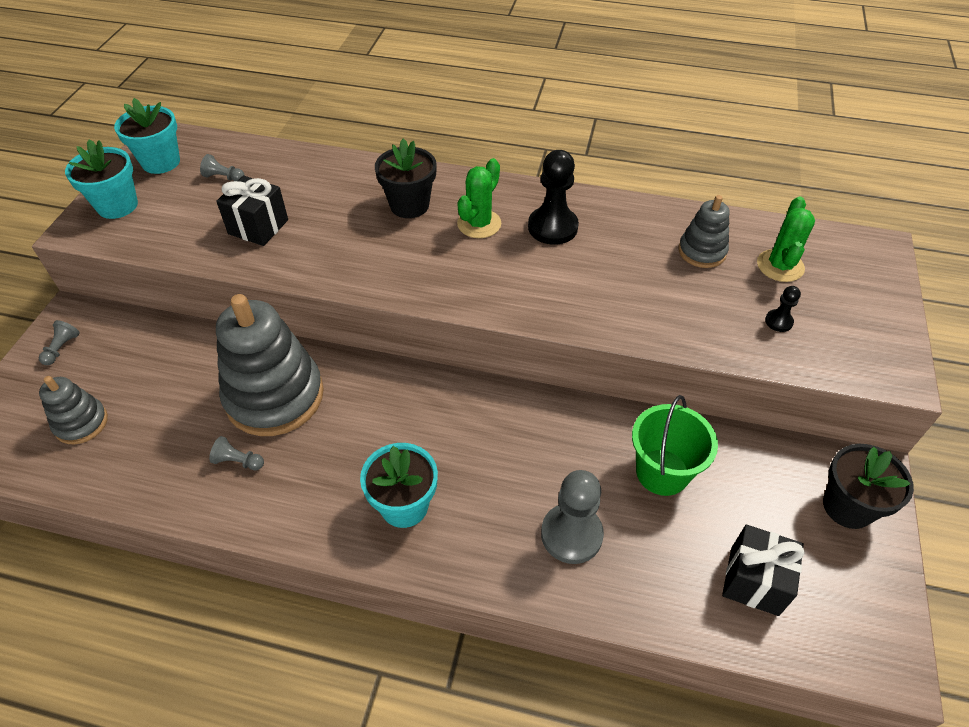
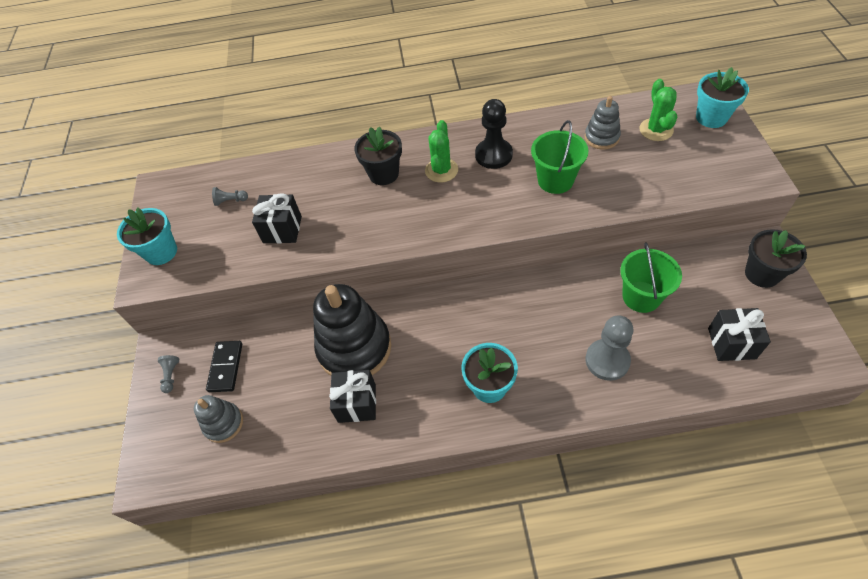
camera: 15 degrees left, 5 degrees up
(123, 362) = (226, 367): none -> black domino
(161, 162) = (172, 206): turquoise flower pot -> turquoise flower pot (711, 117)
(238, 461) = (357, 403): grey pawn -> black gift
(274, 396) = (354, 348): grey stacking toy -> black stacking toy
(612, 282) = (555, 180): none -> green bucket
(778, 321) = (675, 169): black pawn -> none

